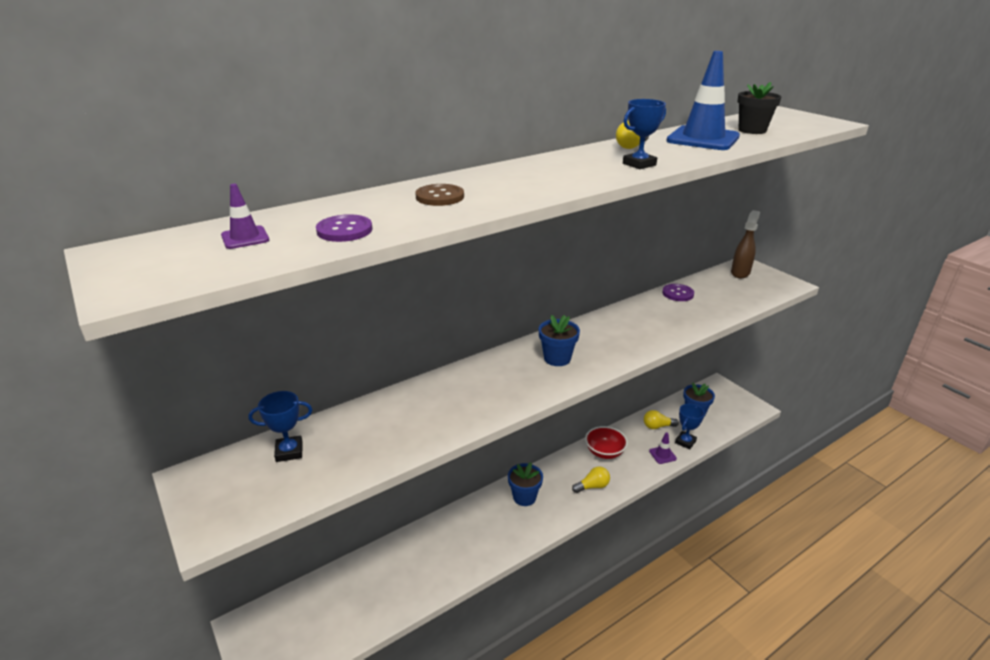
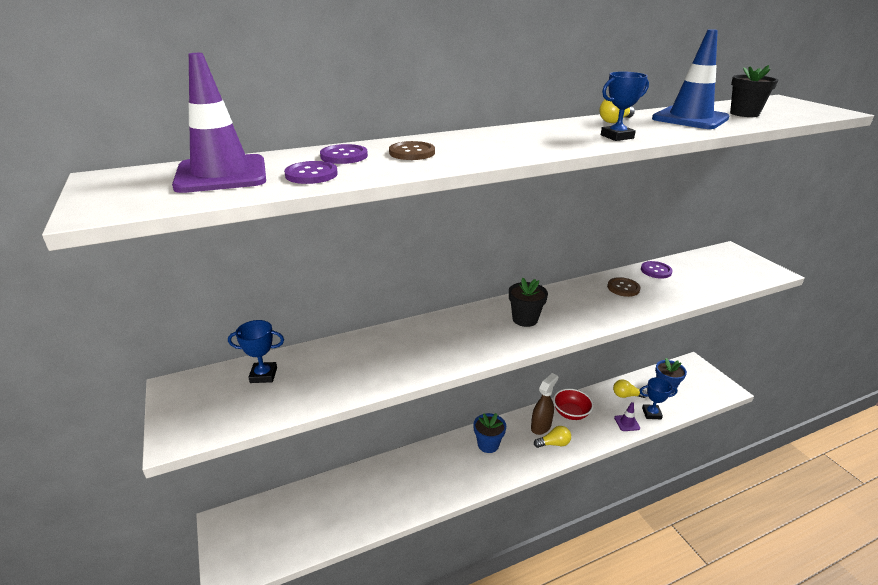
camera: 10 degrees right, 0 degrees up
(245, 238) = (221, 174): purple traffic cone -> purple traffic cone, size x2.21
(369, 206) = (344, 156): none -> purple button
(557, 358) = (525, 319): blue flower pot -> black flower pot
(649, 315) = (623, 288): none -> brown button
(685, 442) = (651, 413): blue trophy -> blue trophy turned 45 degrees clockwise
(740, 273) = (723, 257): brown spray bottle -> brown spray bottle (541, 426)

